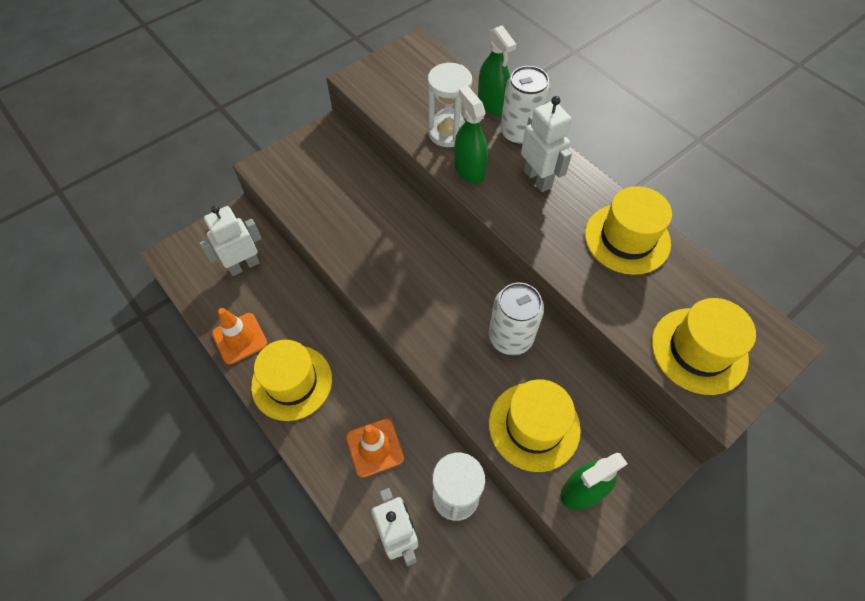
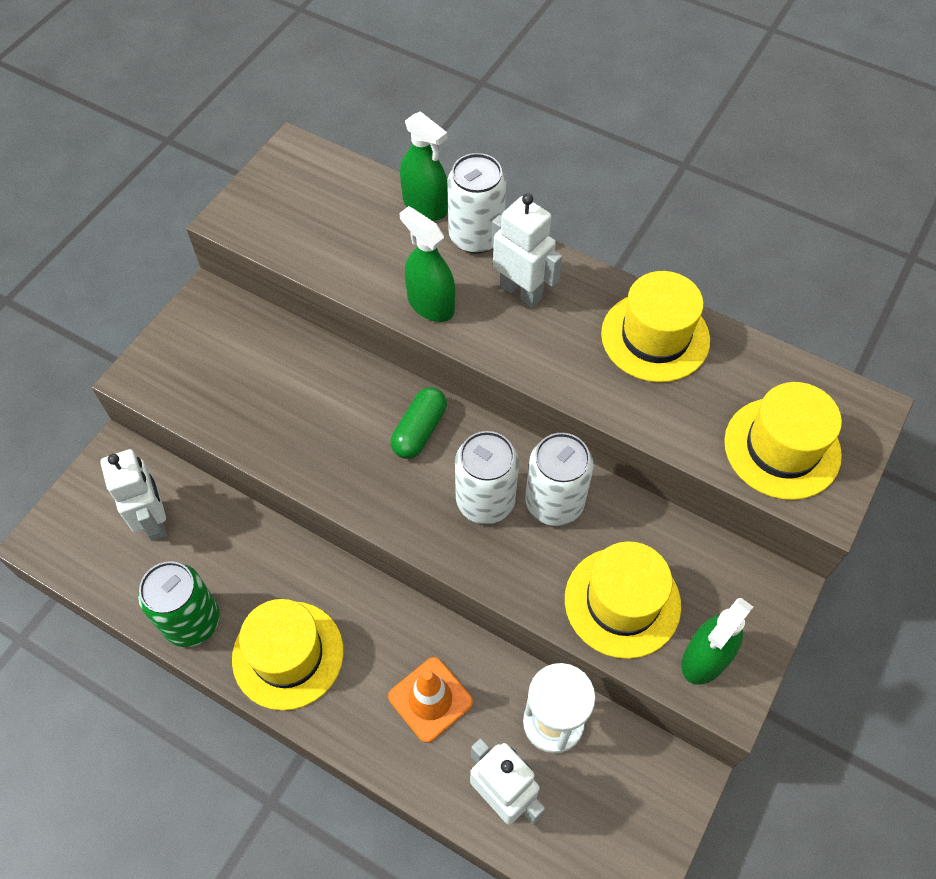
camera: 20 degrees left, 0 degrees up
(240, 338) = (192, 621): orange traffic cone -> green can
(244, 265) = (154, 520): white robot -> white robot turned 120 degrees clockwise
(433, 257) = (419, 431): none -> green capsule
(448, 132) = (383, 261): white hourglass -> none
(461, 320) = (485, 501): none -> white can

